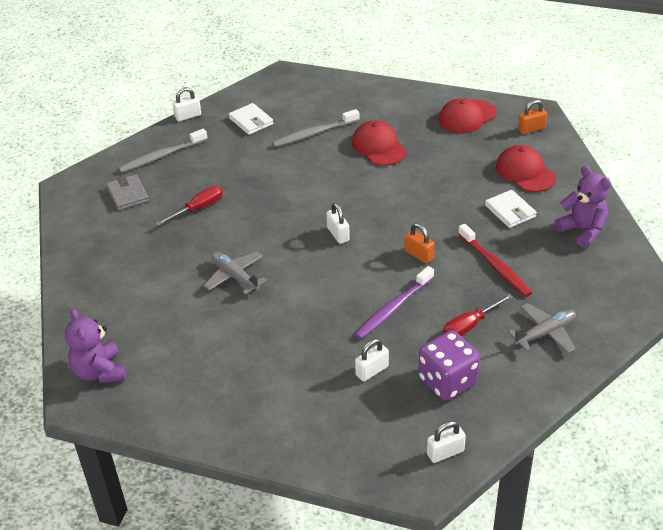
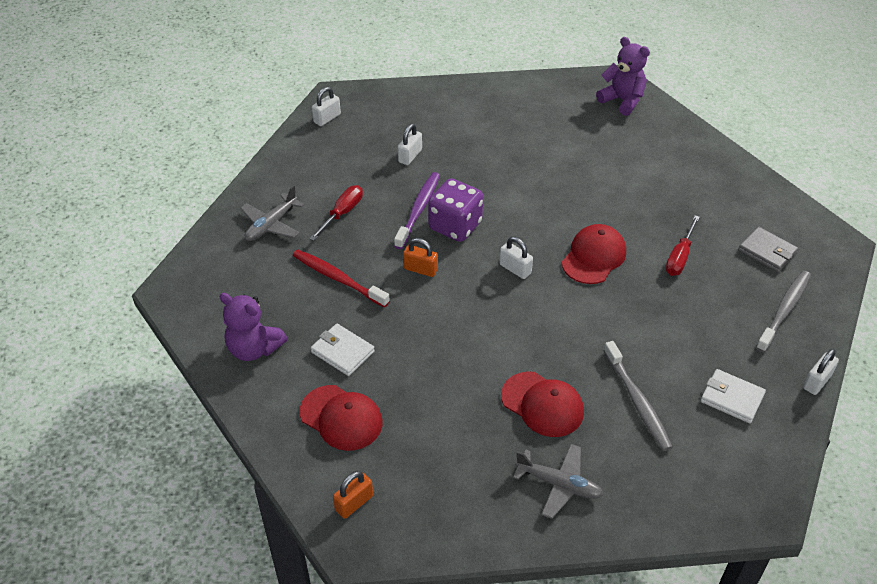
camera: 155 degrees right, 5 degrees up
(235, 276) = (582, 199): grey plane -> grey plane (559, 484)
(314, 133) = (637, 401): grey toothbrush -> grey toothbrush turned 120 degrees clockwise
(447, 381) = (344, 164): purple dice -> purple dice (455, 226)
(467, 117) = (452, 500): red cap -> red cap (594, 257)

